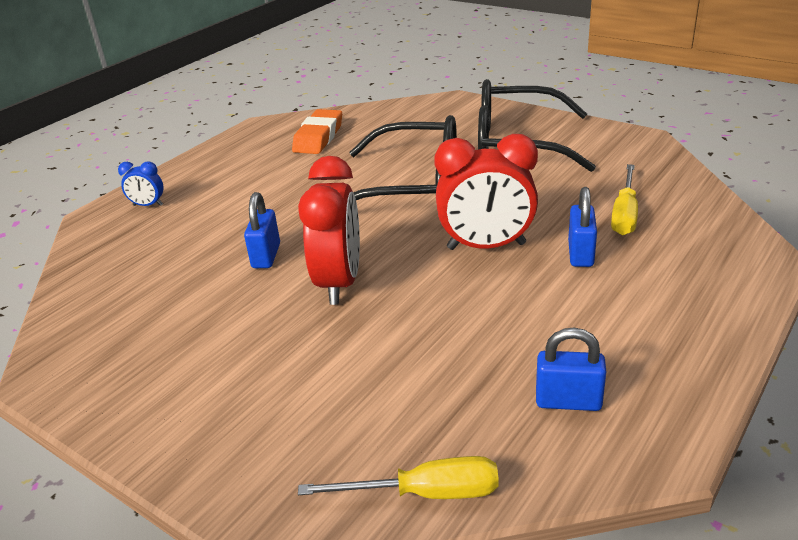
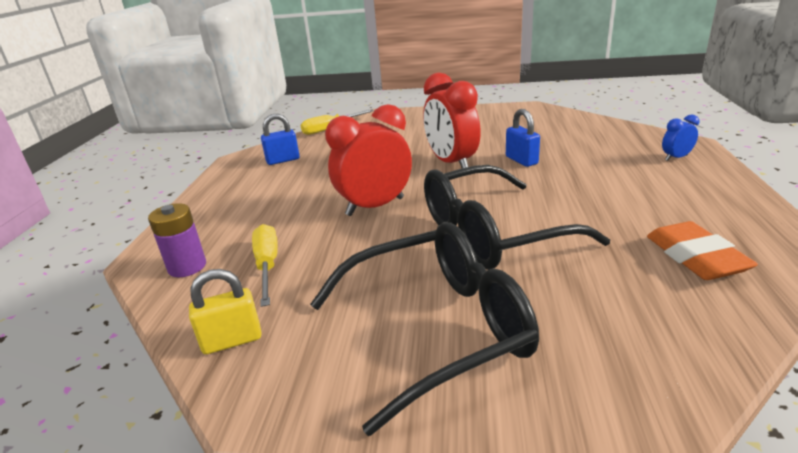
camera: 150 degrees right, 5 degrees down
(580, 254) = (298, 222): blue padlock -> none
(658, 169) = (232, 340): none -> yellow padlock
(710, 236) = (187, 267): none -> purple battery

